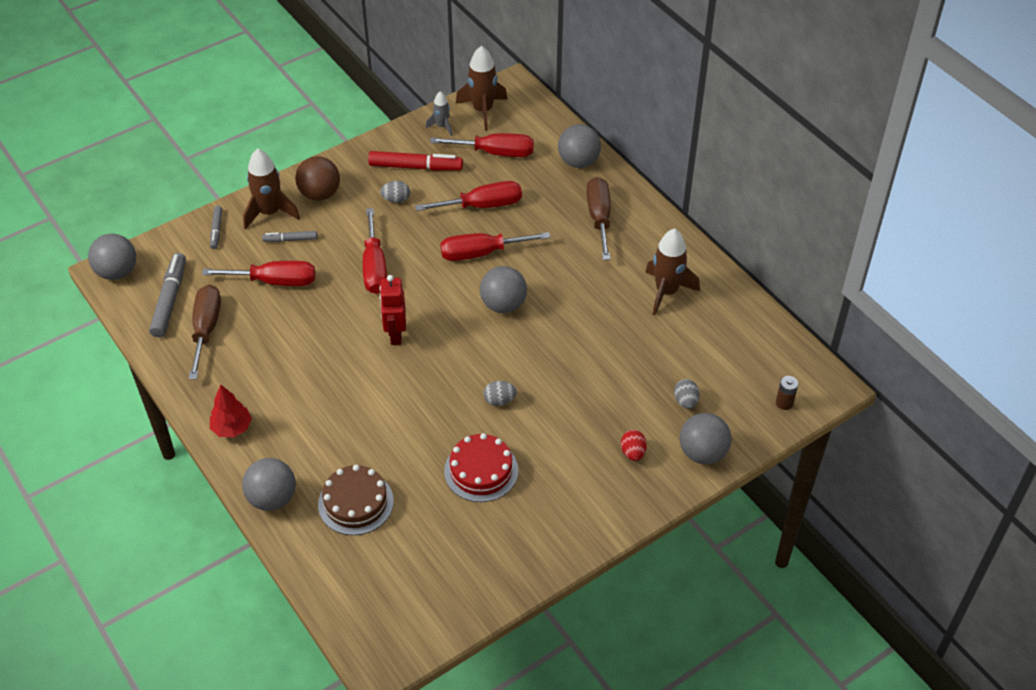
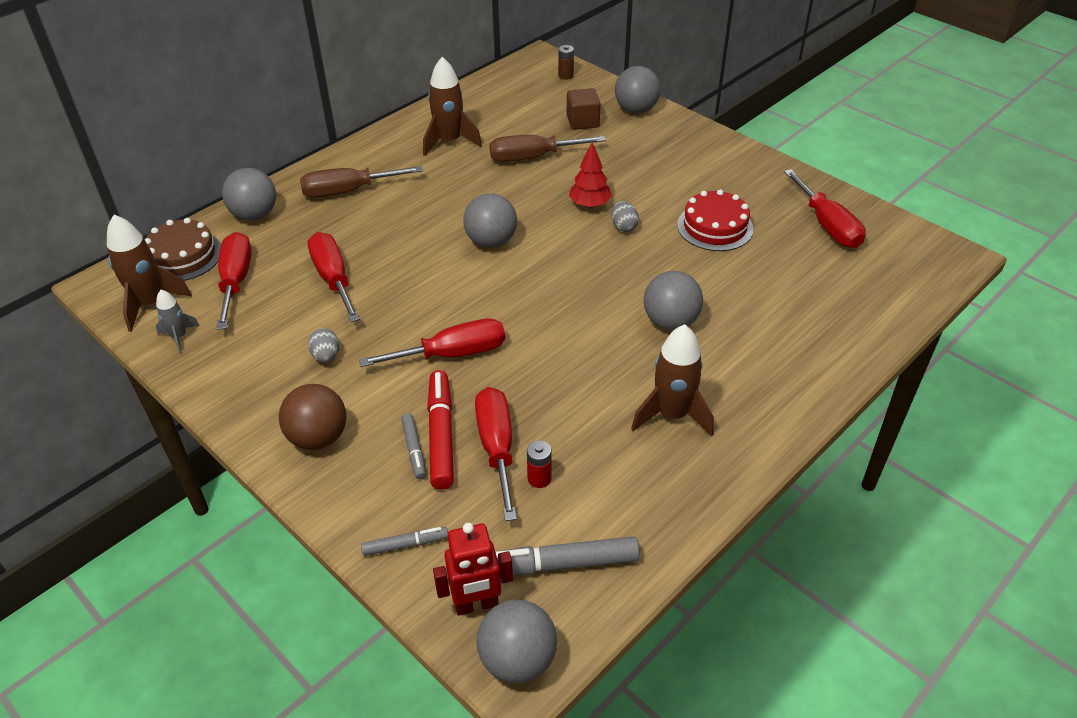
camera: 100 degrees left, 5 degrees down
(206, 329) = (603, 503): brown screwdriver -> brown screwdriver (532, 157)
(232, 428) = (751, 431): red tree -> red tree (589, 204)
(240, 300) = (539, 478): none -> red battery
(270, 212) = (361, 487): brown rocket -> brown rocket (672, 415)
(272, 498) = (828, 371): grey ball -> grey ball (670, 321)
(355, 502) = (797, 304): brown cake -> brown cake (182, 256)
(395, 334) = (558, 316): red robot -> red robot (476, 605)
(415, 167) = (261, 348): red marker -> red marker (441, 435)
(481, 253) = (414, 268): red screwdriver -> red screwdriver (827, 225)
(633, 452) = (652, 144): red egg -> none
(685, 401) = (582, 121): grey egg -> brown cube

